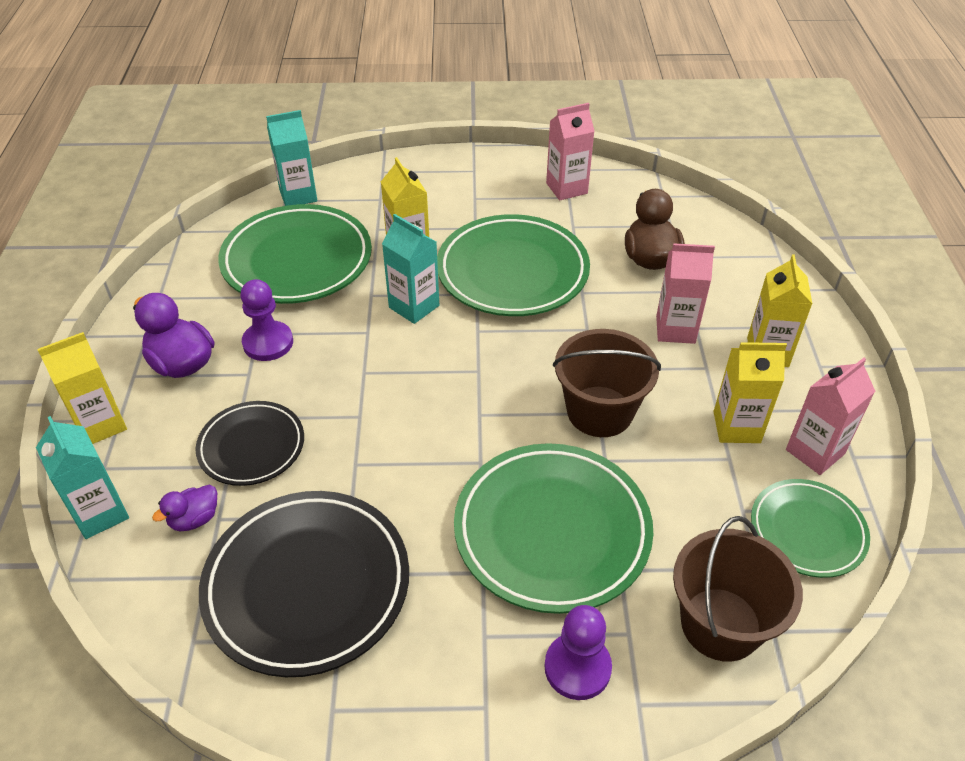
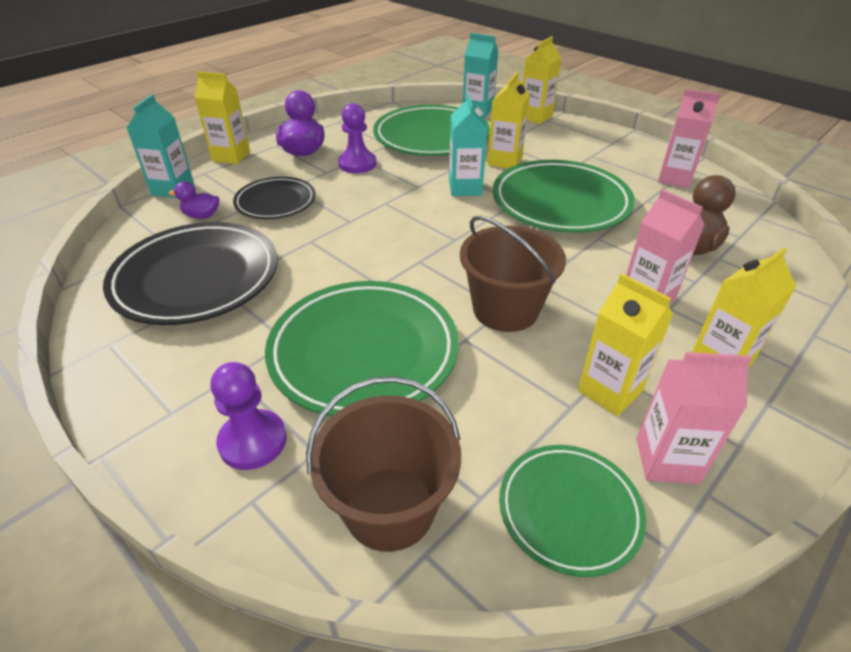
camera: 45 degrees right, 5 degrees down
(366, 174) = (535, 117): none -> yellow carton

